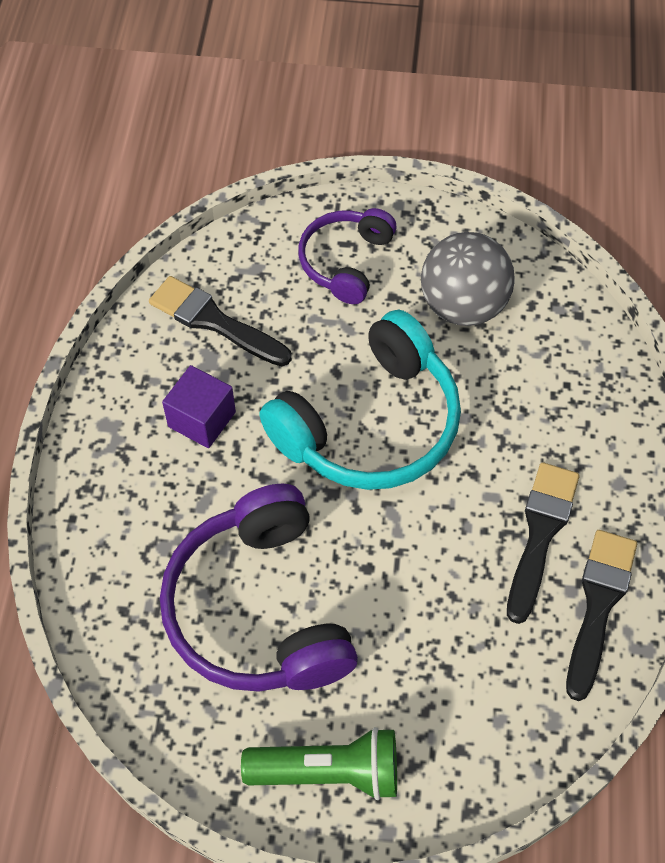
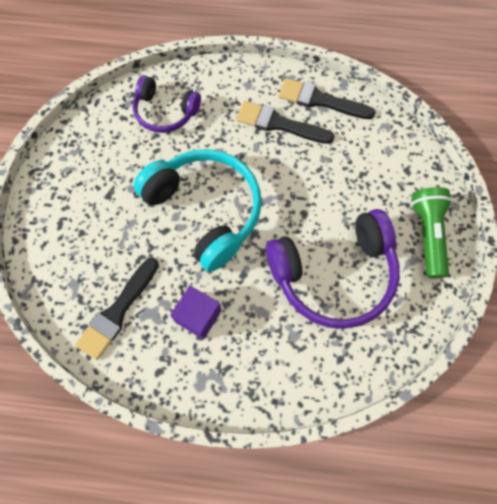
camera: 90 degrees left, 10 degrees up
(345, 262) = (76, 224): purple headphones -> purple headphones (165, 112)
(463, 306) = (120, 155): grey ball -> none

